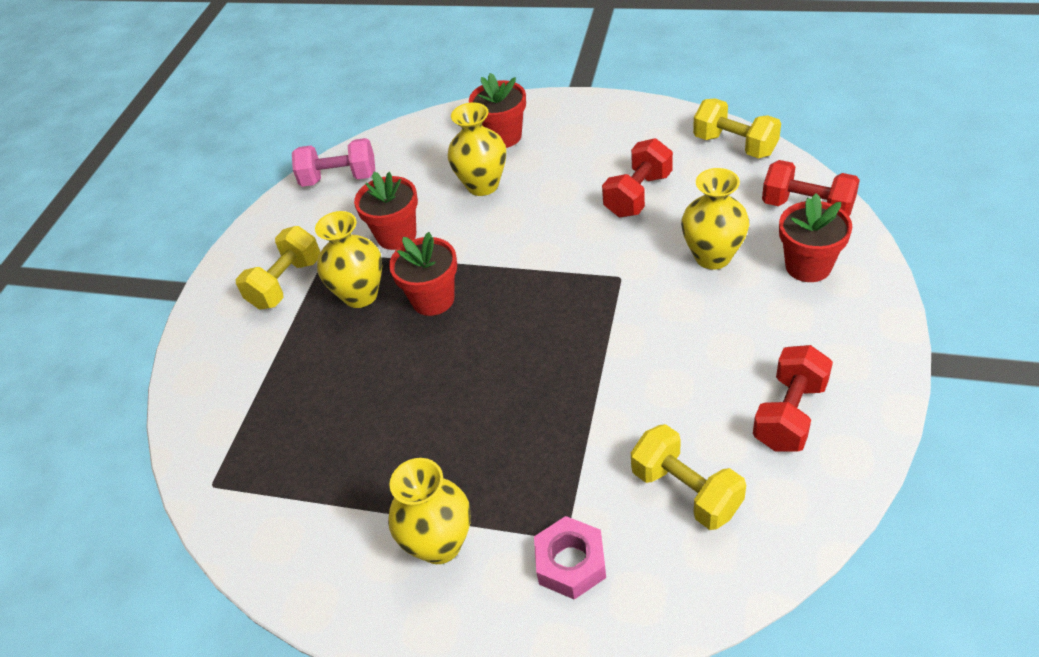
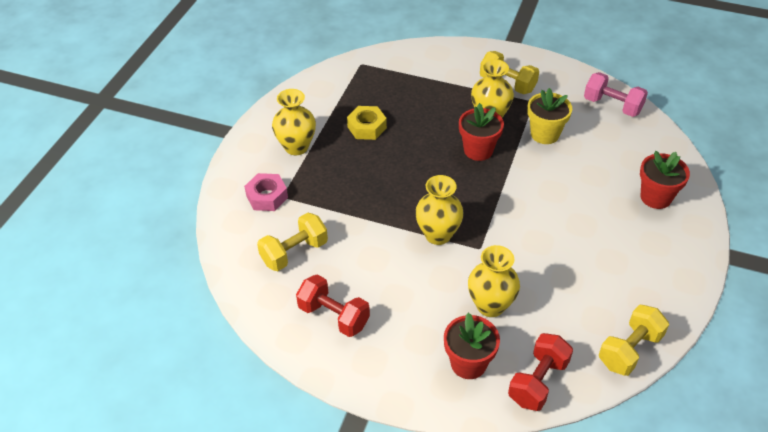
camera: 90 degrees right, 0 degrees up
(339, 178) = (612, 106): pink dumbbell -> pink dumbbell turned 60 degrees counterclockwise
(385, 445) = (367, 127): none -> yellow nut
(396, 235) = (545, 134): red flower pot -> yellow flower pot
(483, 185) = (594, 181): yellow vase -> yellow vase (438, 235)
(638, 195) = (570, 272): red dumbbell -> none

